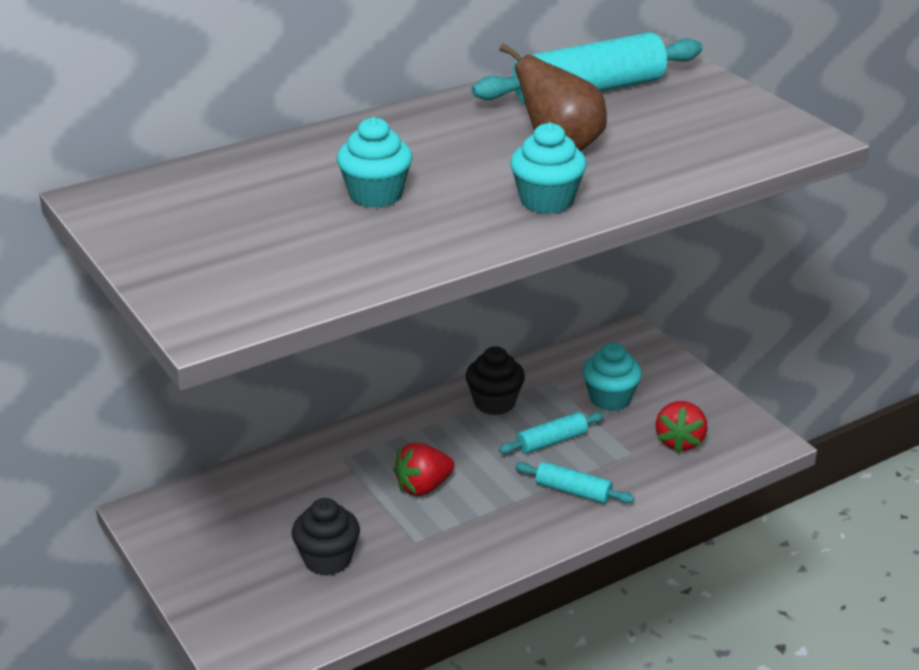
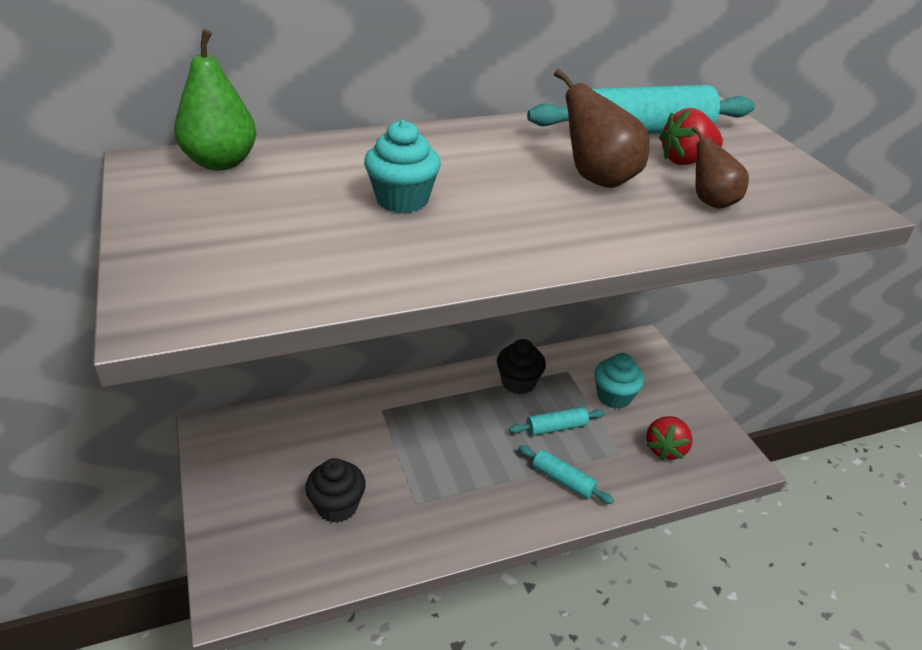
camera: 10 degrees right, 5 degrees up
(172, 186) = (221, 162): none -> green pear
(423, 487) = (438, 450): red strawberry -> red strawberry (685, 161)
(546, 201) = (568, 232): turquoise cupcake -> none
(675, 152) = (711, 202): none -> brown pear

